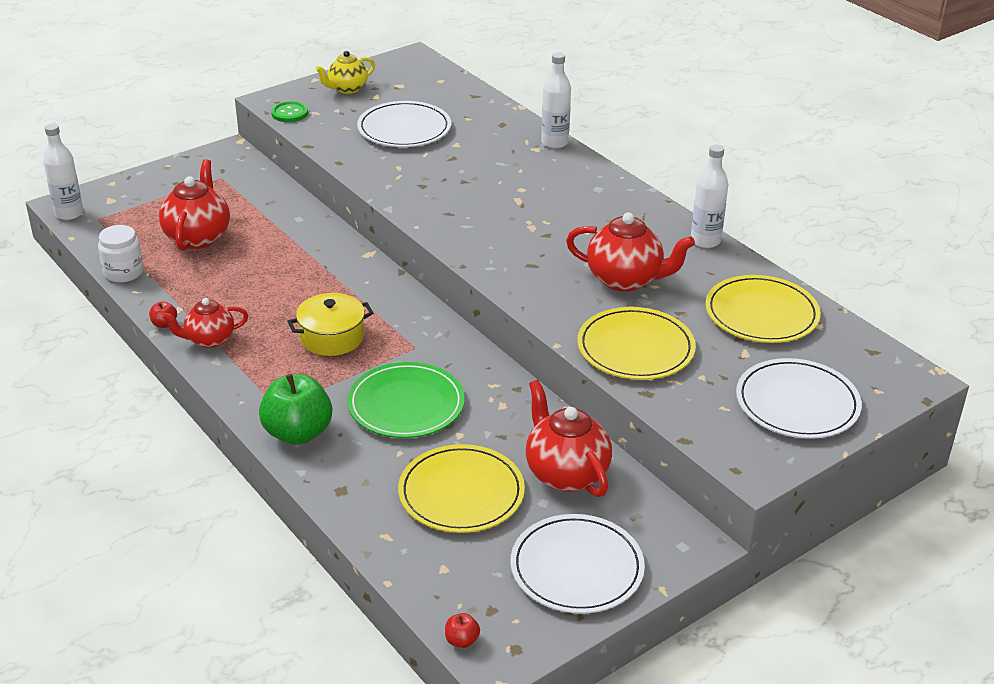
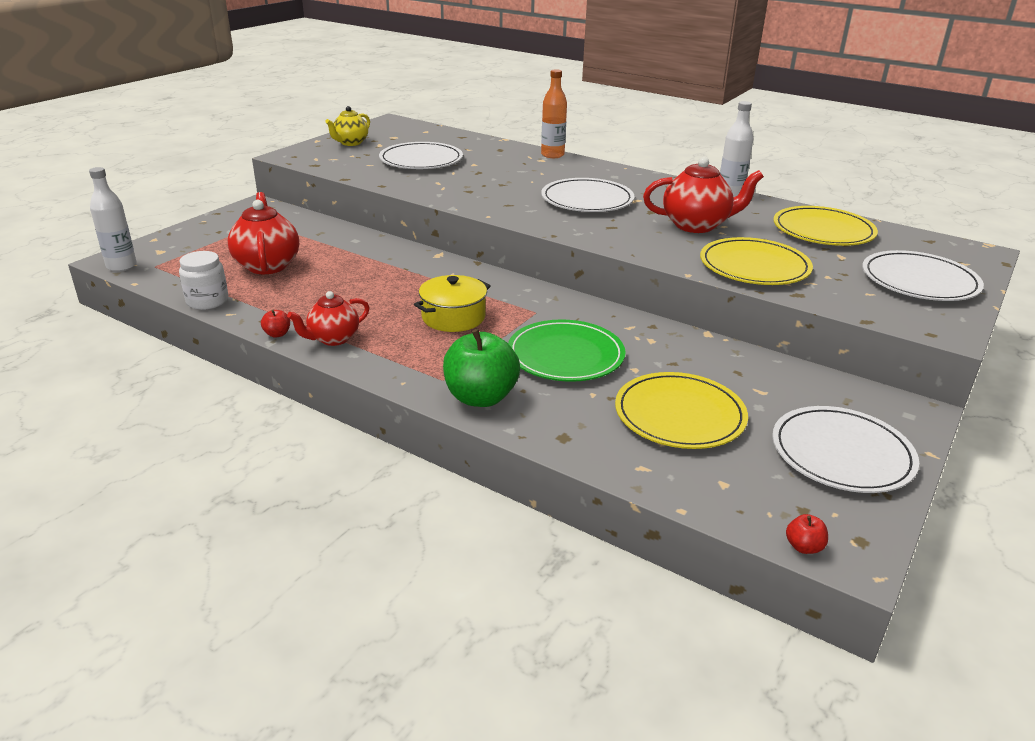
camera: 20 degrees left, 5 degrees down
(289, 113) = (311, 161): green button -> none
(537, 221) = (587, 200): none -> white plate
(554, 142) = (552, 155): white bottle -> orange bottle
(565, 473) = (755, 380): red teapot -> none

